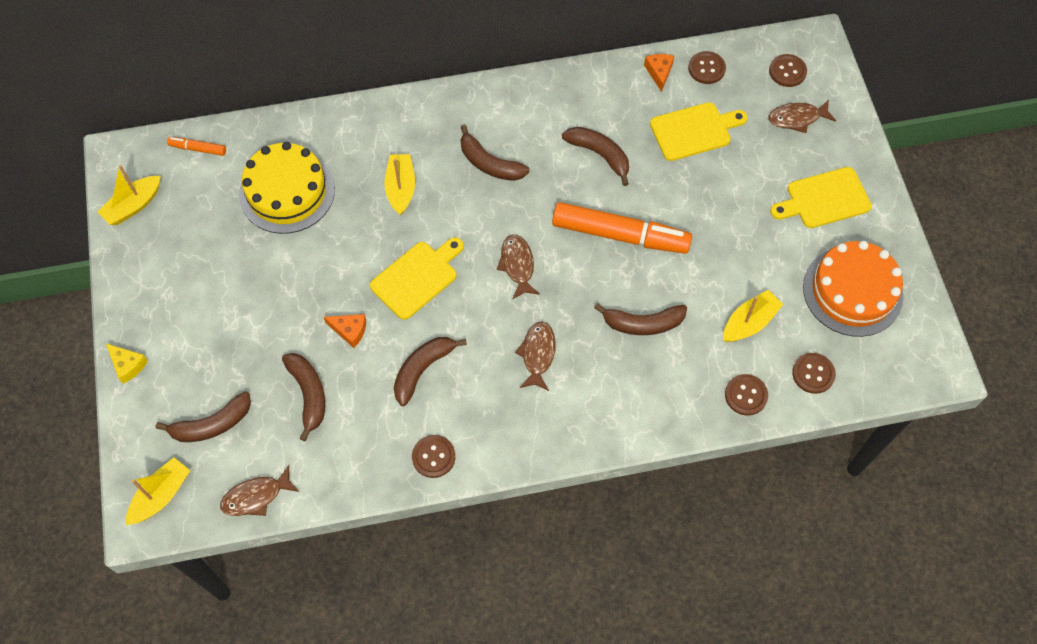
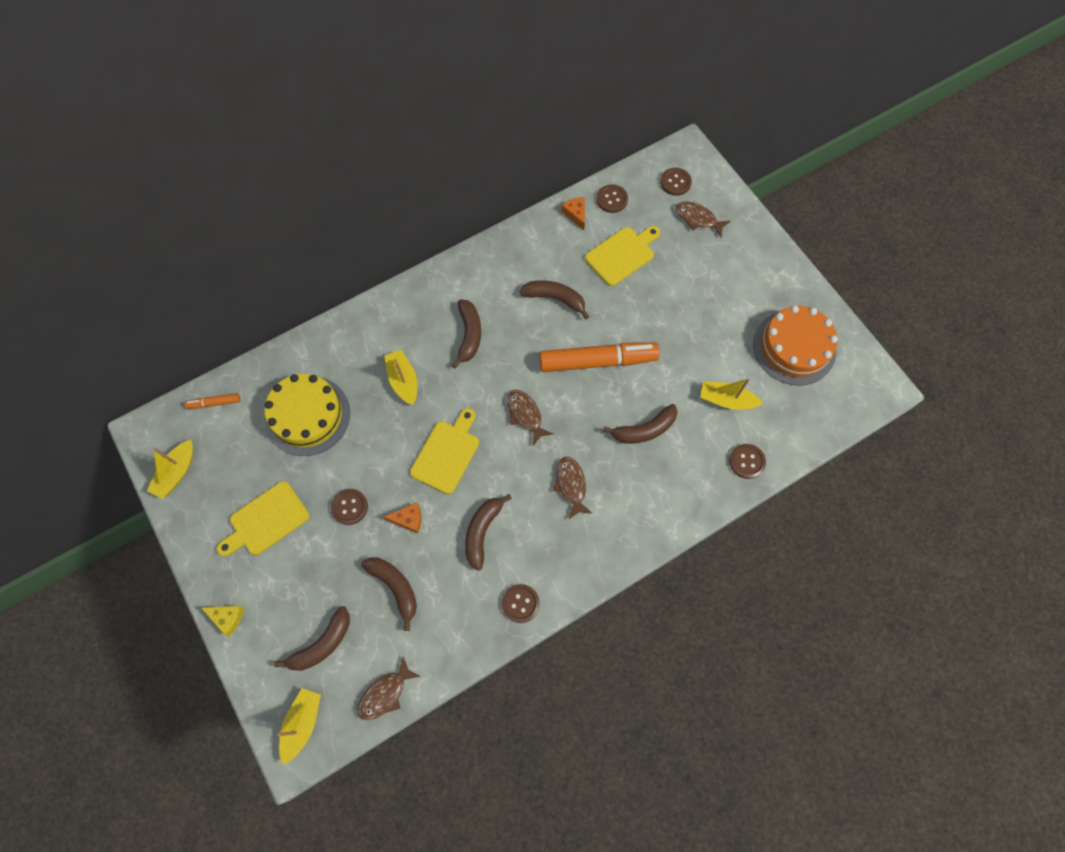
camera: 20 degrees left, 5 degrees up
(489, 163) = (469, 335): brown banana -> brown banana turned 105 degrees counterclockwise
(749, 322) = (726, 400): yellow boat -> yellow boat turned 105 degrees counterclockwise
(797, 118) = (698, 219): brown fish -> brown fish turned 60 degrees clockwise
(813, 374) = (790, 425): brown button -> brown button (349, 507)
(824, 199) = (744, 279): yellow cutting board -> yellow cutting board (266, 520)

